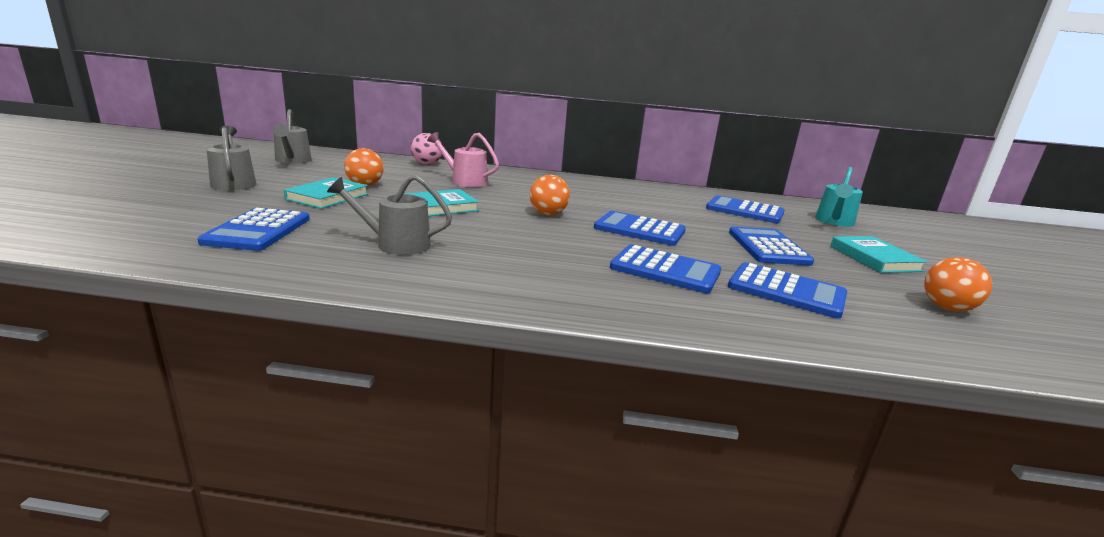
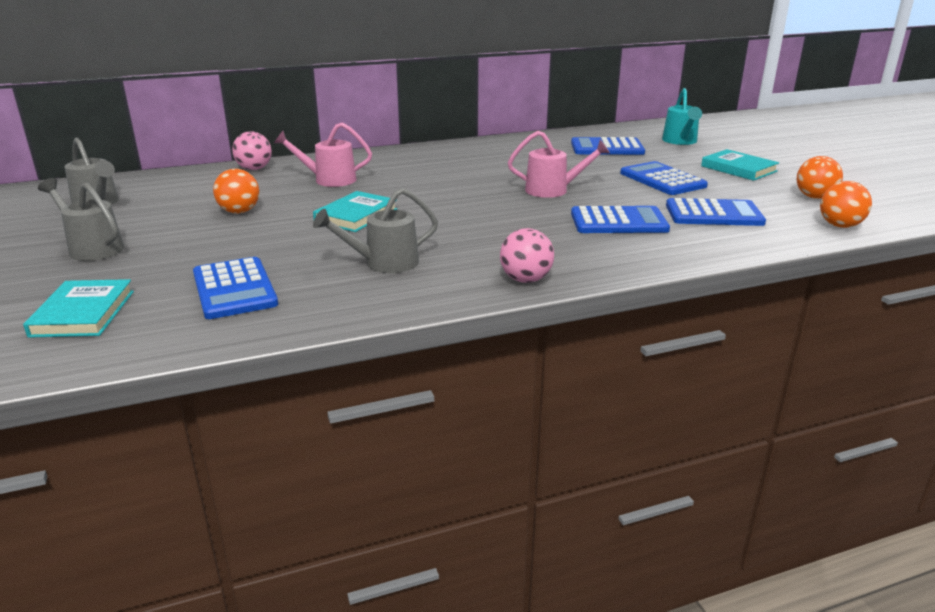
camera: 25 degrees left, 5 degrees up
(327, 197) = (228, 235): turquoise book -> turquoise book (83, 313)
(489, 292) = (525, 279): none -> pink ball
(548, 214) = (460, 195): orange ball -> orange ball (840, 226)
(639, 229) = (553, 190): blue calculator -> pink watering can

